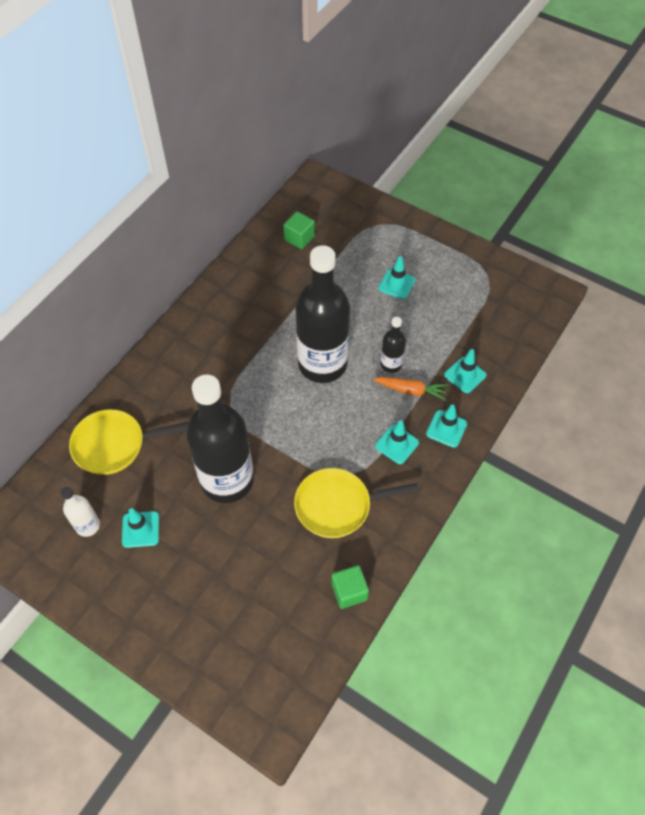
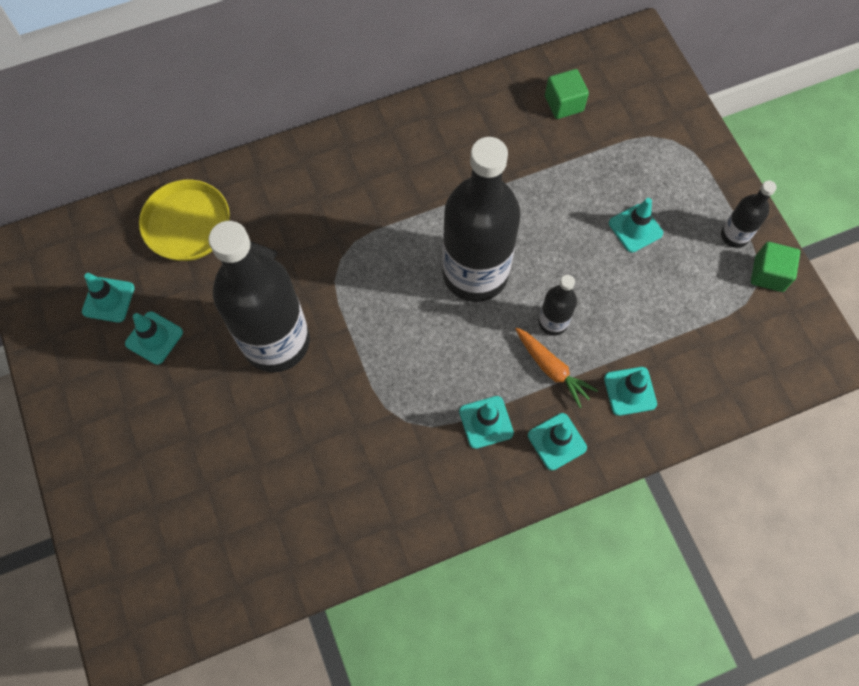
camera: 35 degrees right, 10 degrees up
(88, 526) = (108, 300): white bottle -> turquoise traffic cone
(337, 505) = (368, 448): yellow pan -> none
(349, 591) = (308, 552): green cube -> green cube (768, 274)
(455, 257) = (734, 236): none -> black bottle

